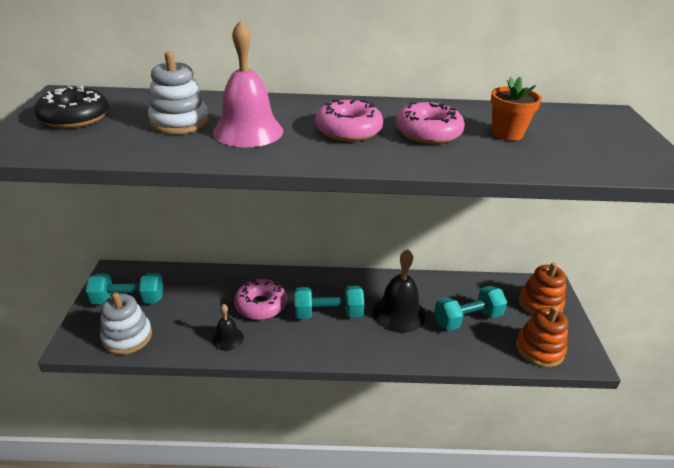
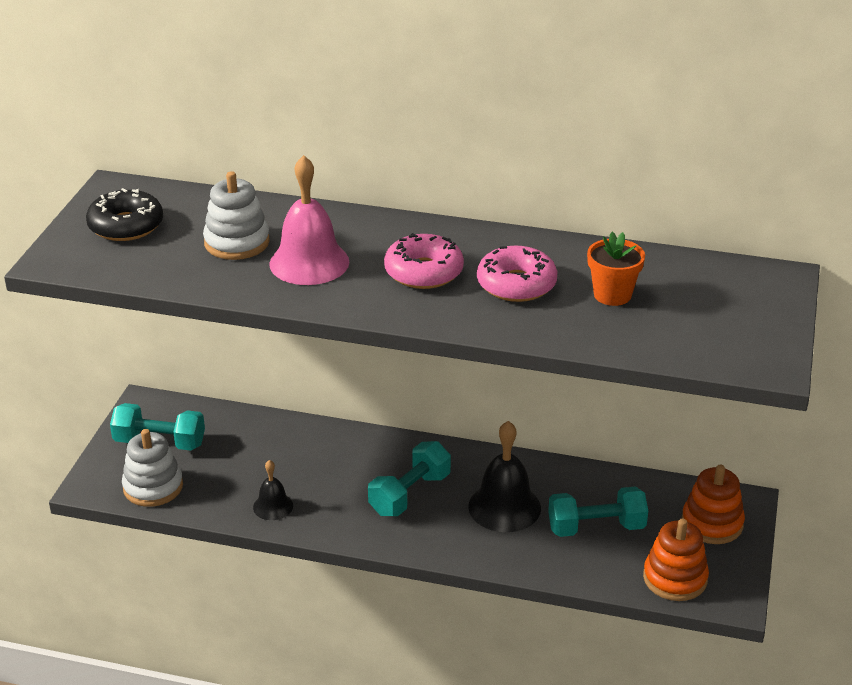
camera: 15 degrees right, 0 degrees up
(261, 305) = (325, 472): pink donut -> none
(328, 313) = (409, 494): turquoise dumbbell -> turquoise dumbbell turned 60 degrees counterclockwise

